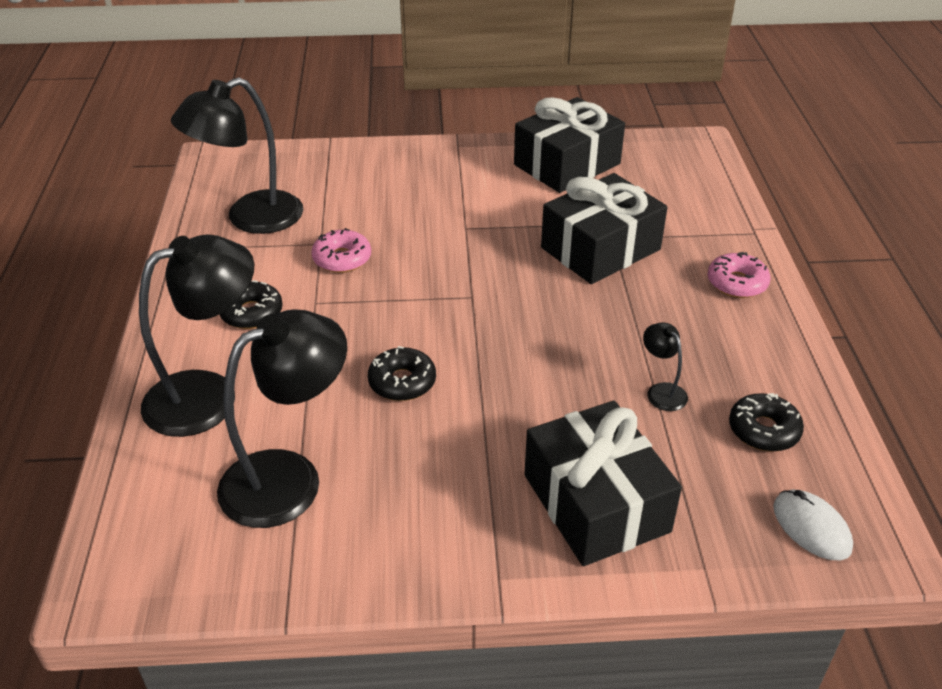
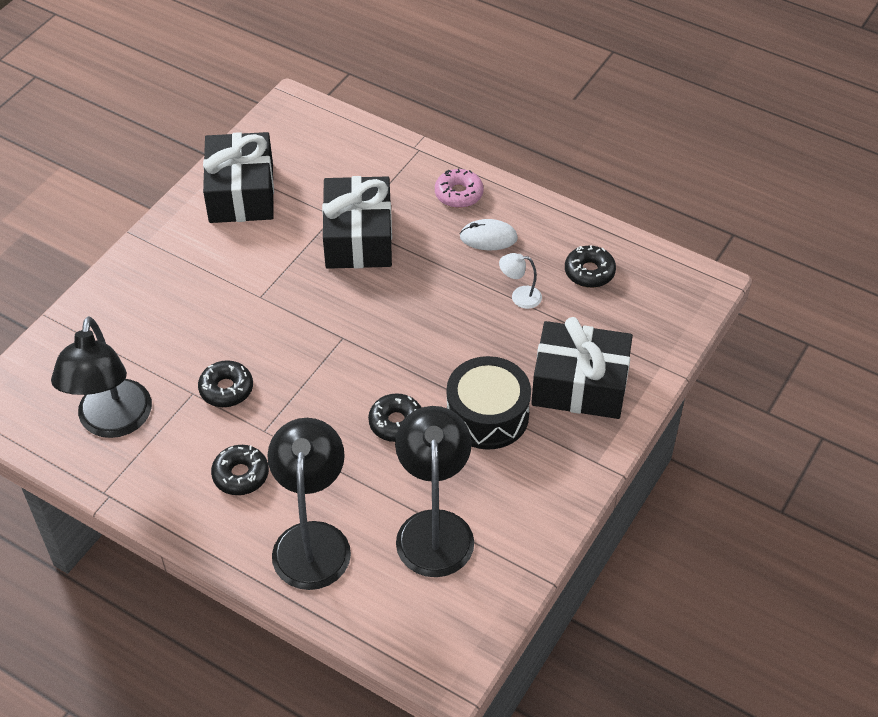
camera: 55 degrees left, 10 degrees up
(342, 259) = (226, 389): pink donut -> black donut
(476, 445) = (487, 415): none -> black drum
(661, 391) = (519, 296): black lamp -> white lamp
(811, 527) = (670, 302): white mouse -> white mouse (488, 237)

